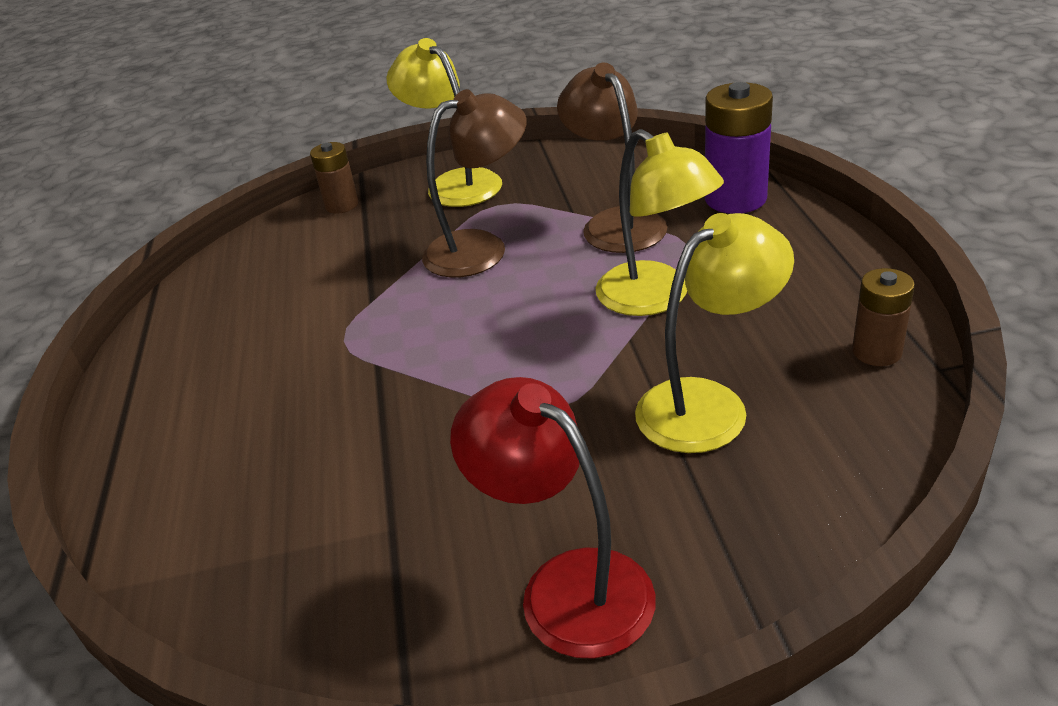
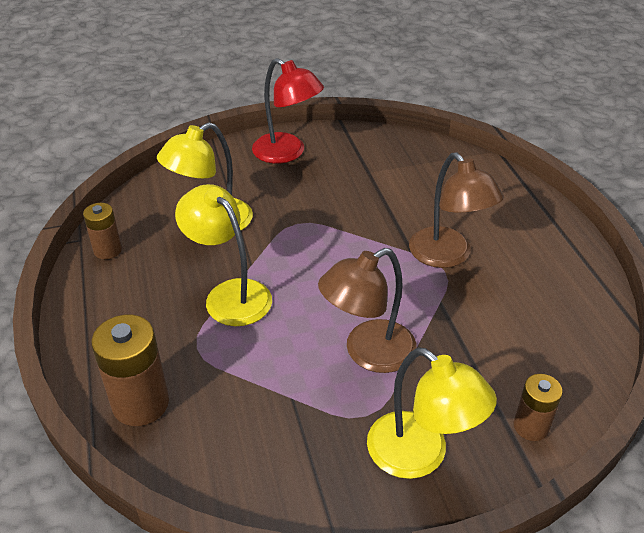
camera: 170 degrees right, 5 degrees up
(616, 222) = (252, 378): brown lamp -> brown lamp (447, 256)
(735, 199) = (140, 403): purple battery -> brown battery

